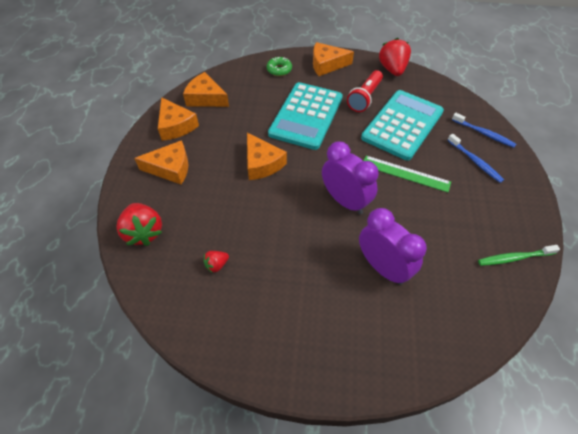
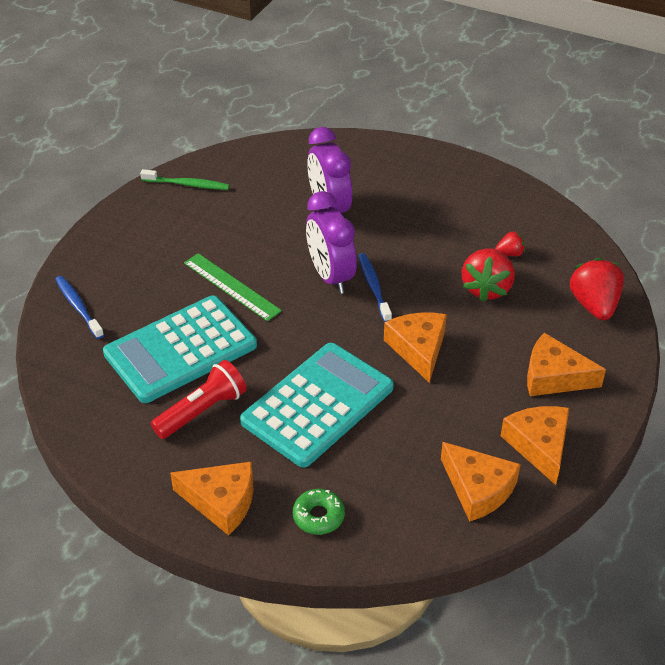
camera: 160 degrees left, 10 degrees down
(392, 69) = (110, 454): red strawberry -> red strawberry (486, 288)
(475, 161) = (129, 277): blue toothbrush -> blue toothbrush (374, 287)

